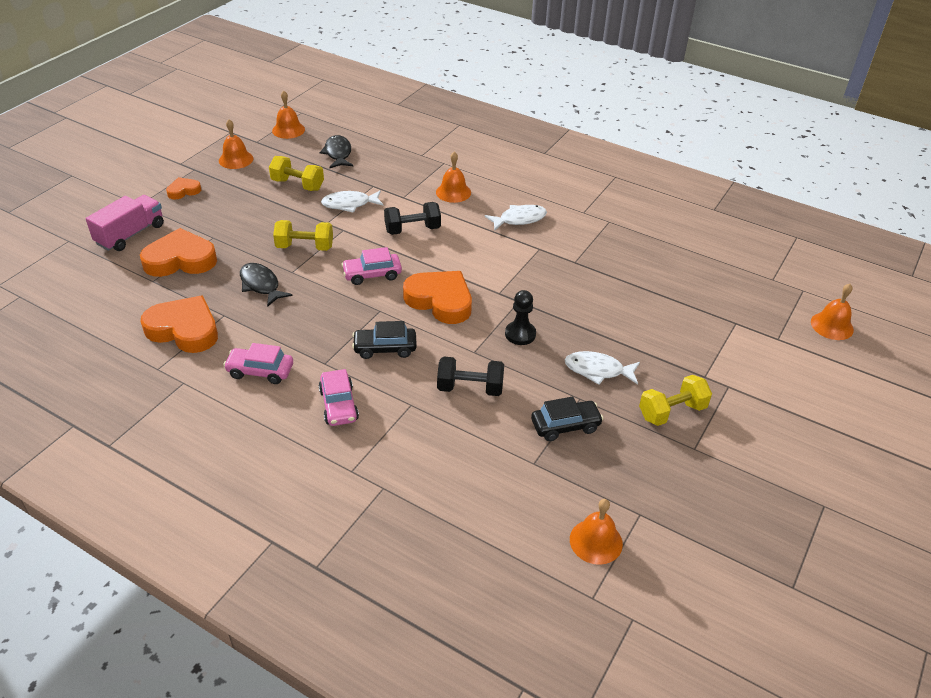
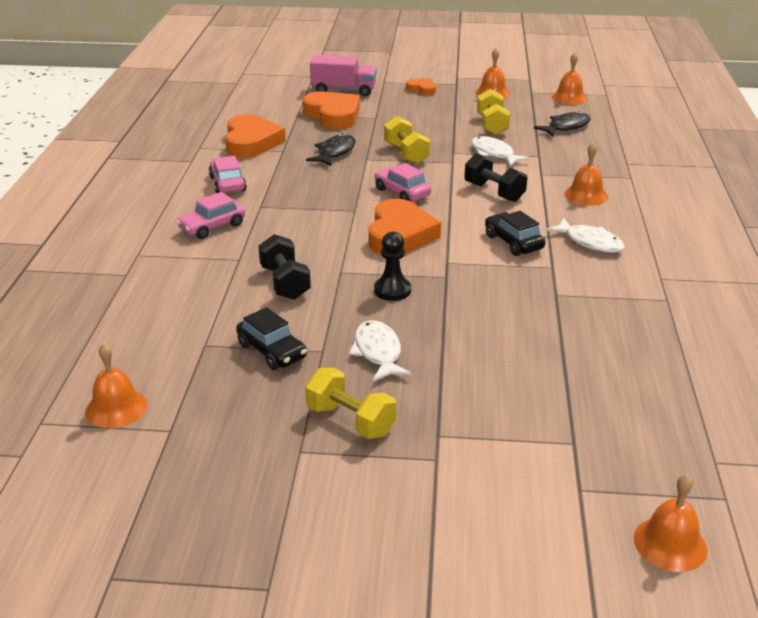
camera: 65 degrees right, 10 degrees down
(385, 348) = (304, 227): black car -> black car (513, 242)

